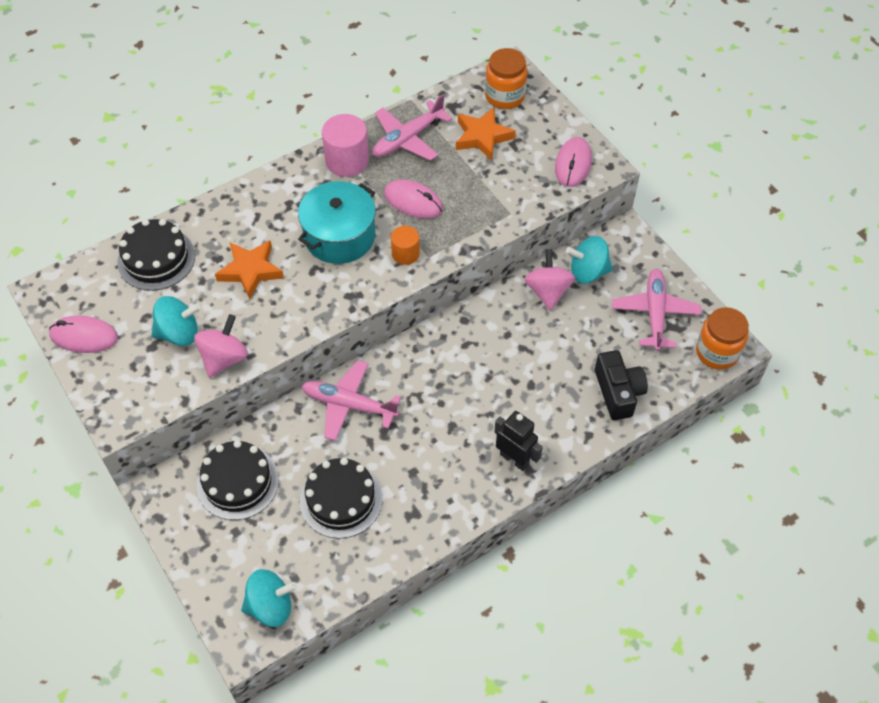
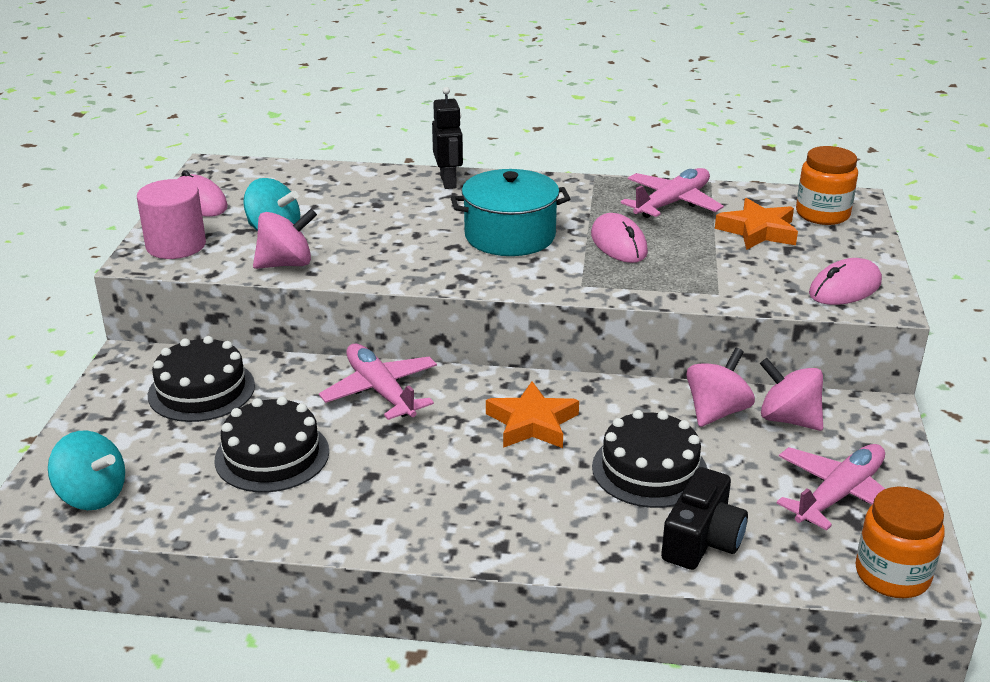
camera: 40 degrees right, 25 degrees down
(156, 259) = (326, 184): black cake -> black cake (649, 469)
(250, 271) = (394, 223): orange star -> orange star (532, 423)
(347, 160) = (588, 194): pink cylinder -> pink cylinder (176, 245)
(405, 254) = (560, 273): orange cylinder -> none
(408, 138) = (672, 203): pink plane -> pink plane turned 135 degrees clockwise
(514, 459) = (496, 527): black robot -> black robot (448, 182)
(588, 272) = (788, 419): turquoise spinning top -> pink spinning top

